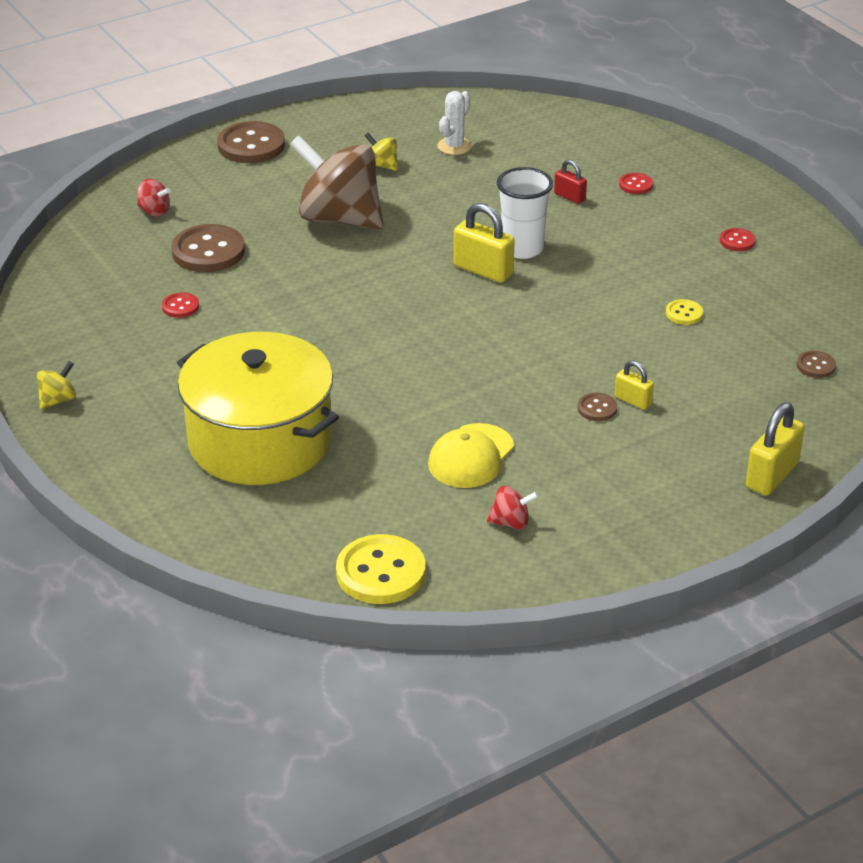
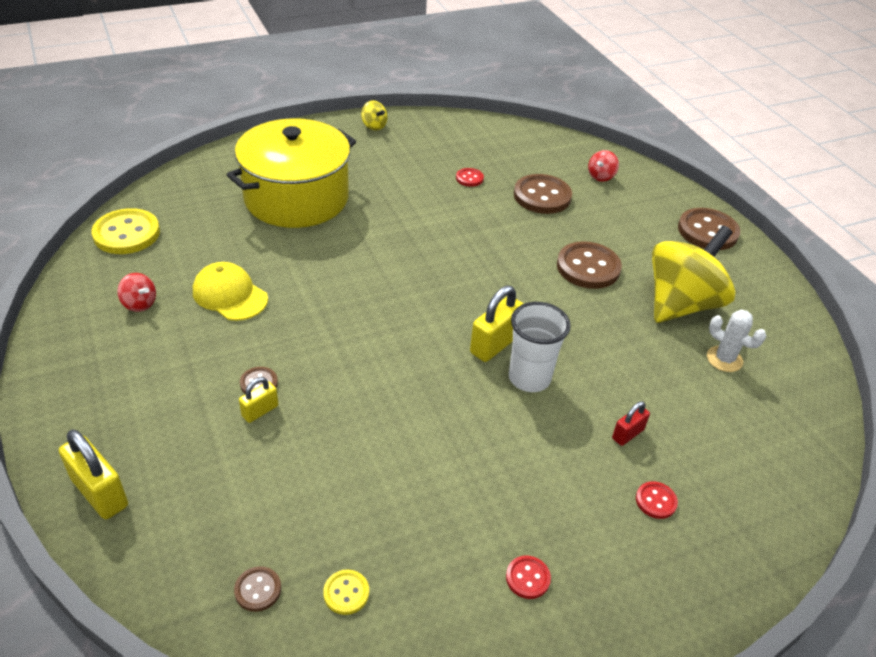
camera: 95 degrees right, 5 degrees up
(339, 218) = (588, 267): brown spinning top -> brown button
(382, 165) = (681, 304): yellow spinning top -> yellow spinning top, size x2.50
(511, 522) = (139, 304): red spinning top -> red spinning top turned 60 degrees counterclockwise
(684, 313) = (390, 486): yellow button -> yellow button (346, 593)

